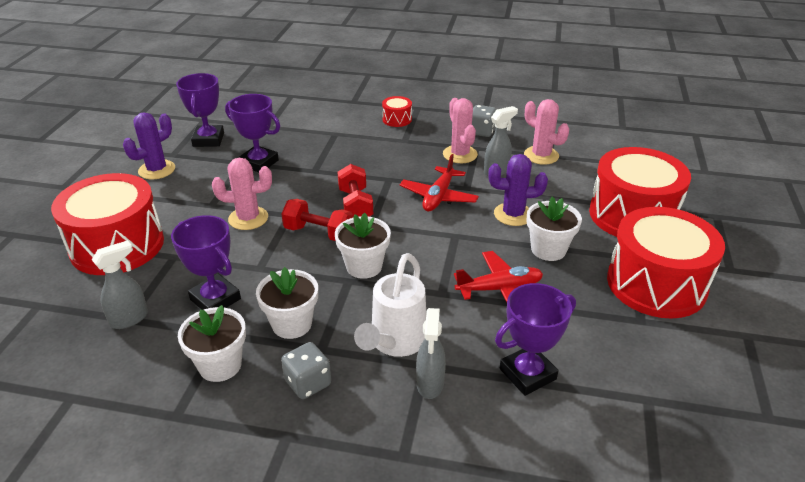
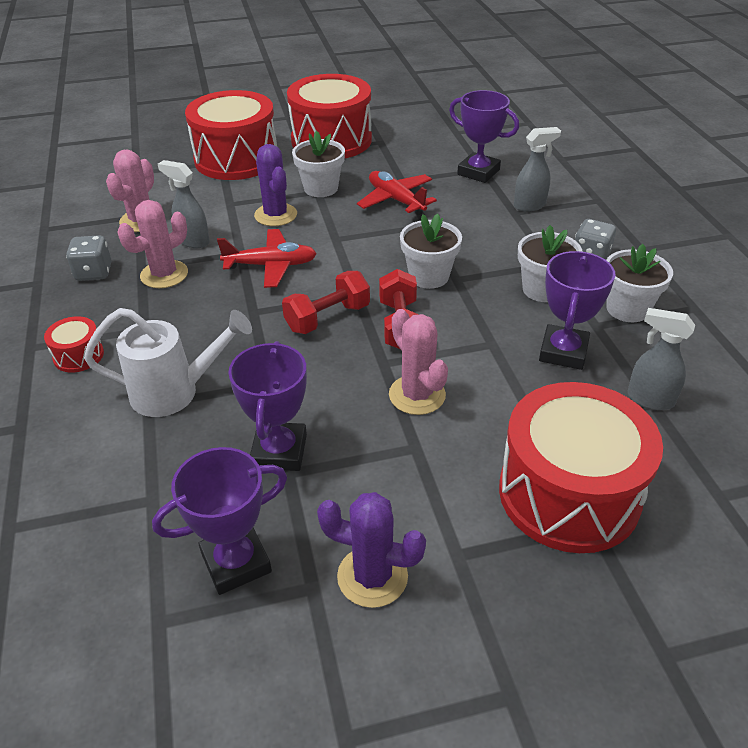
camera: 115 degrees left, 5 degrees up
(395, 342) = (506, 231): white watering can -> white watering can (175, 392)

